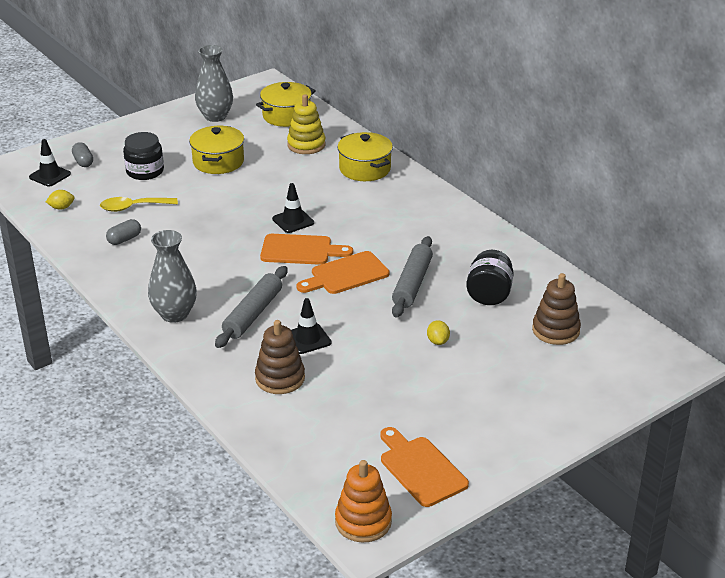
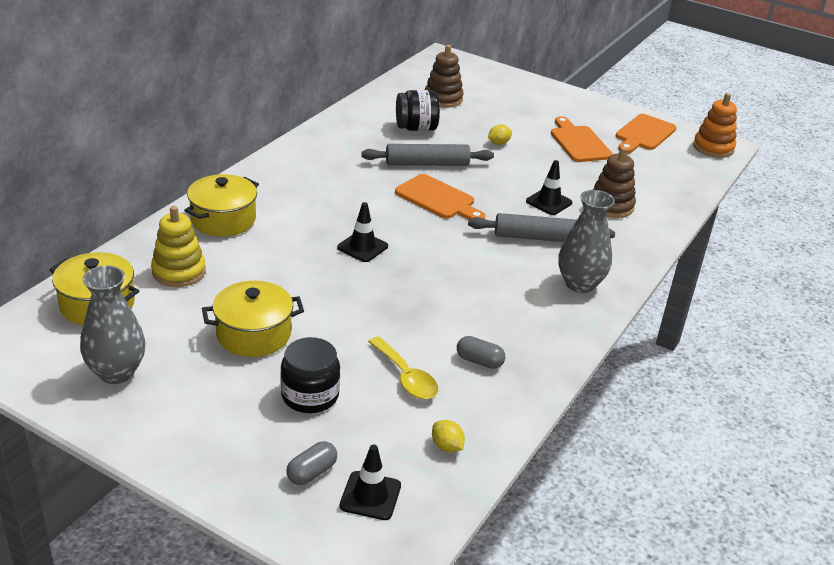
camera: 115 degrees left, 0 degrees up
(300, 250) = (415, 232): orange cutting board -> orange cutting board (579, 142)

